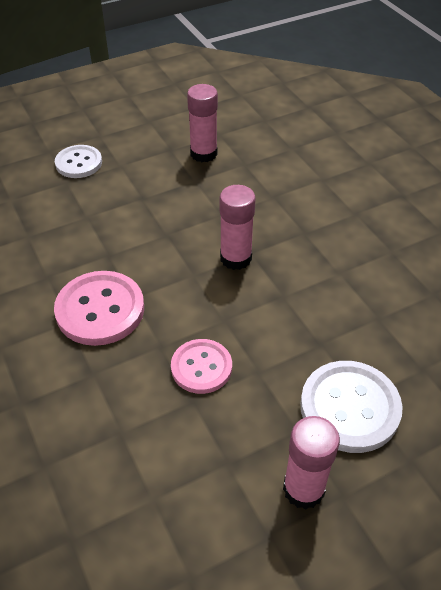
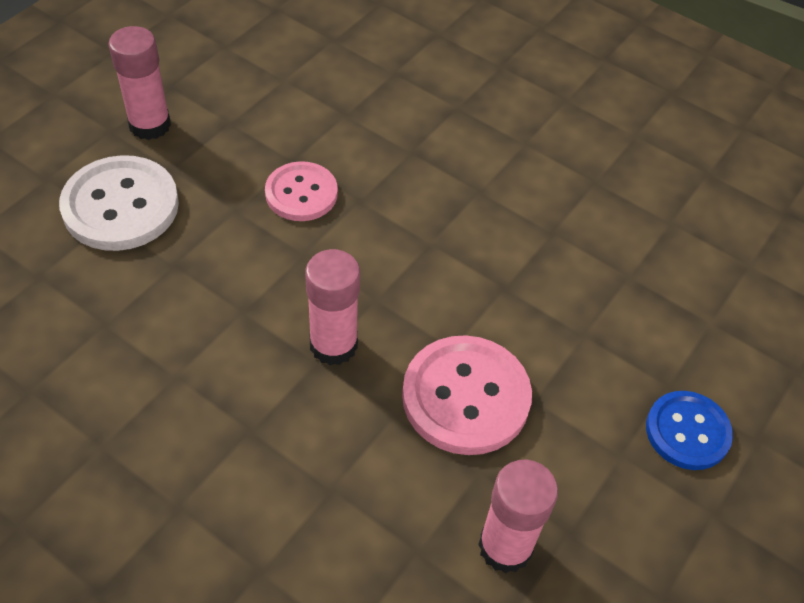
camera: 150 degrees right, 5 degrees up
(79, 163) = (687, 432): white button -> blue button
(100, 310) = (456, 215): pink button -> pink button (466, 397)

